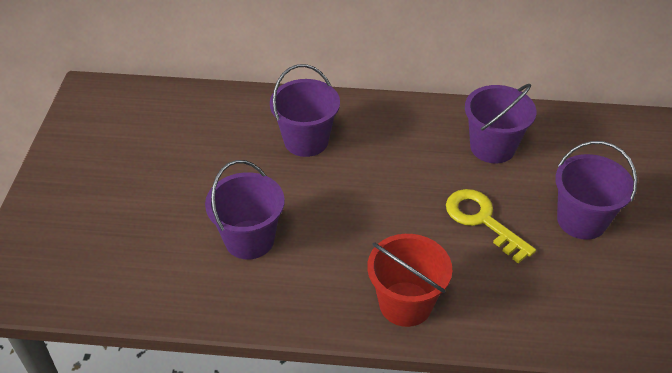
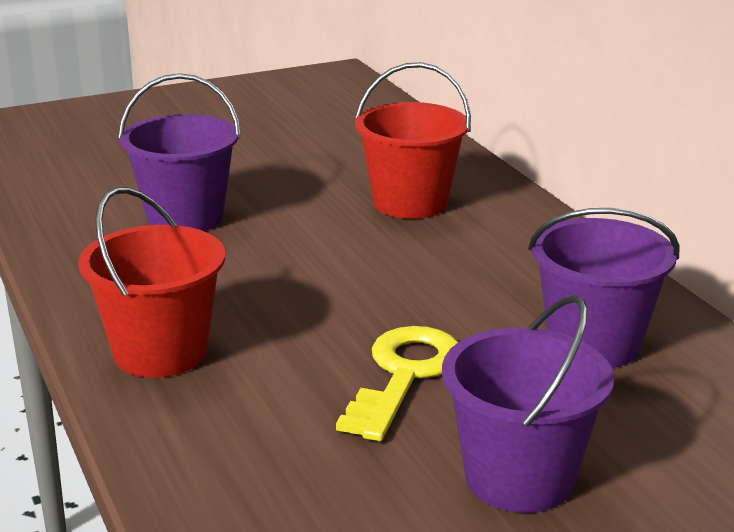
camera: 60 degrees right, 20 degrees down
(306, 141) = (410, 203): purple bucket -> red bucket

